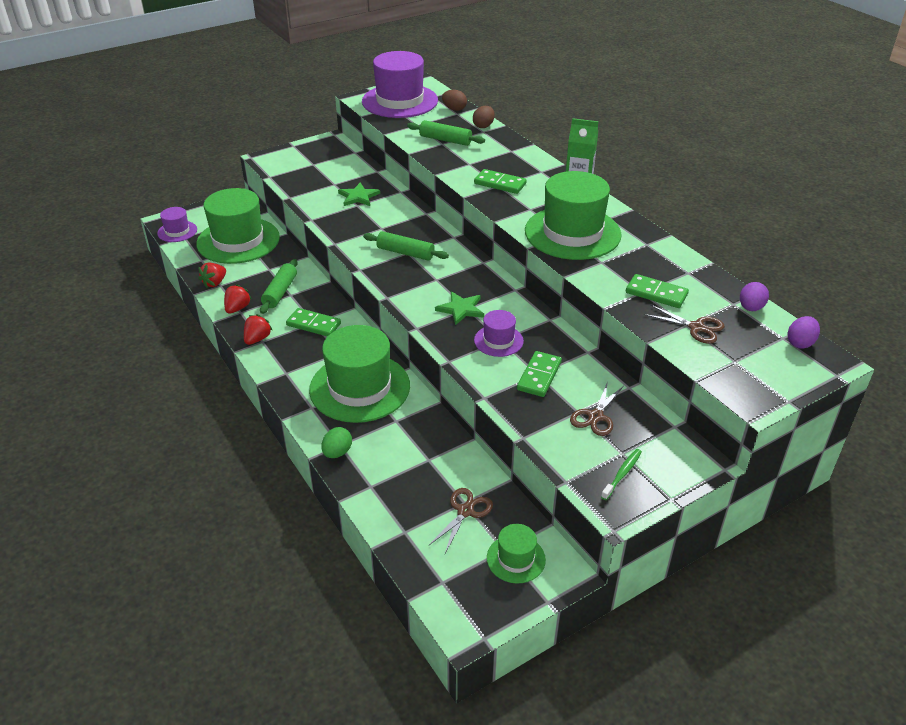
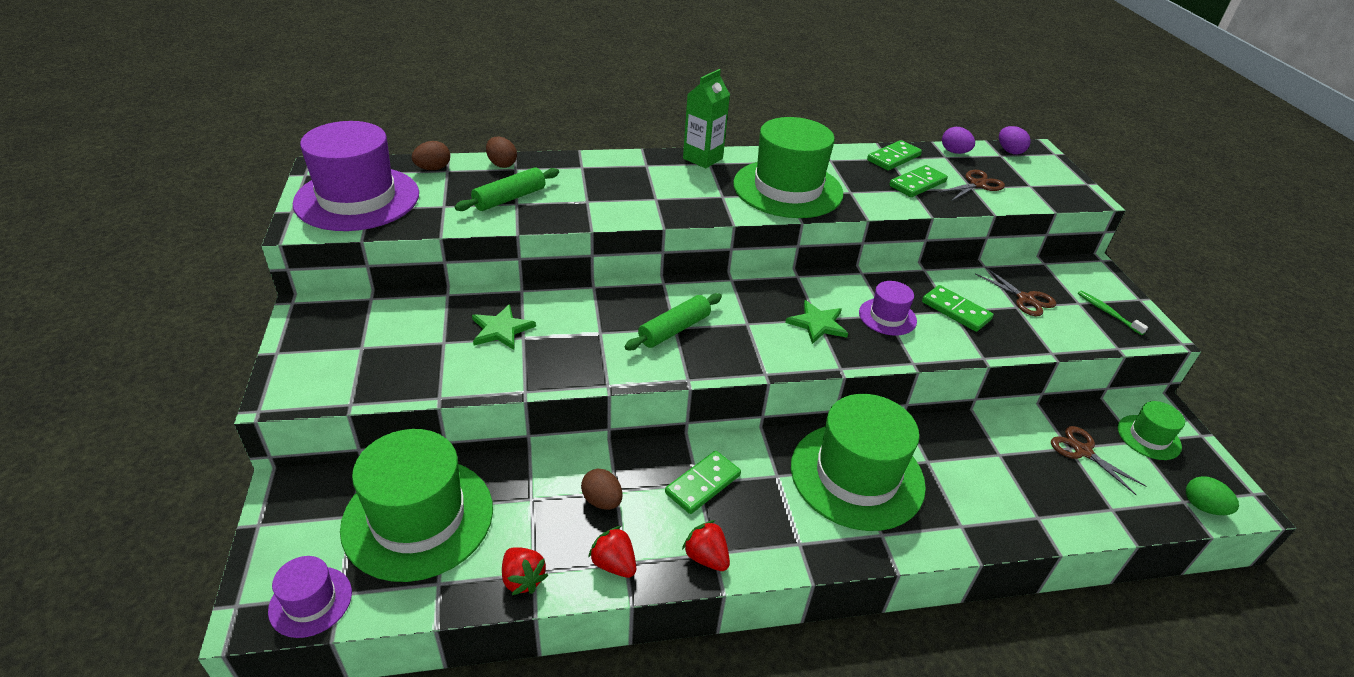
camera: 70 degrees left, 0 degrees up
(280, 292) = (602, 501): green rolling pin -> brown egg
(337, 452) = (975, 532): green egg -> green egg (1202, 507)
(500, 184) = (652, 196): green domino -> green domino (893, 158)

